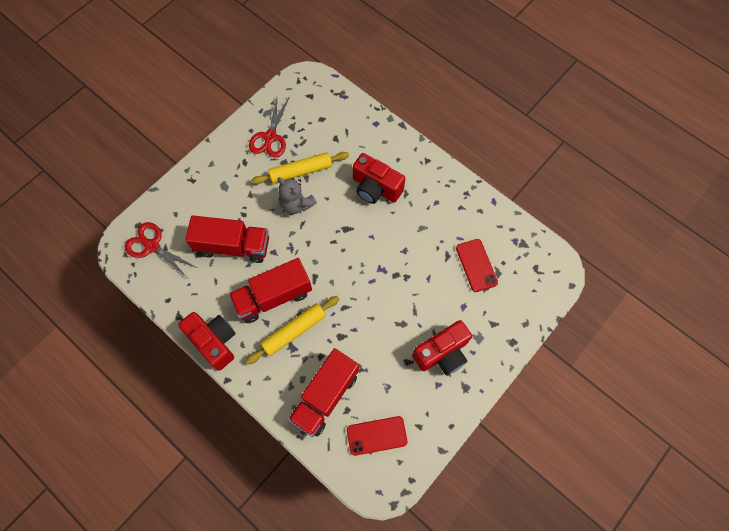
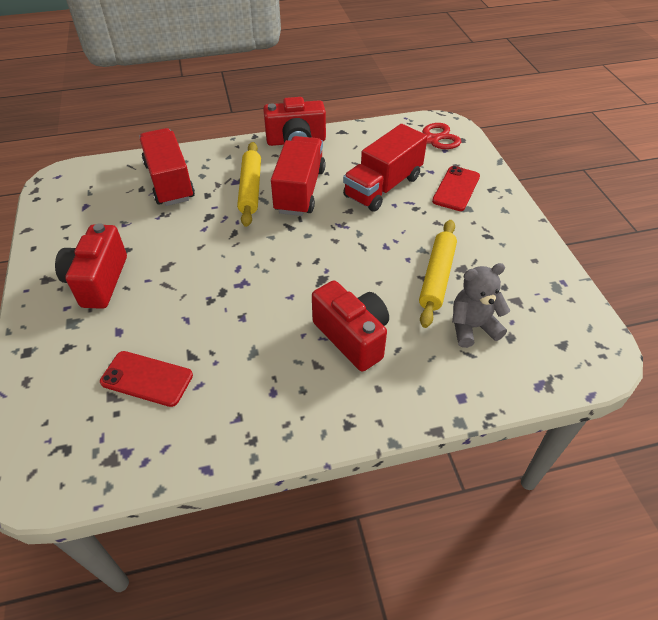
camera: 125 degrees right, 20 degrees down
(270, 137) = (512, 273): red scissors -> none
(296, 204) = (393, 253): grey teddy bear -> grey teddy bear (472, 327)
(376, 188) = (352, 337): red camera -> red camera turned 75 degrees clockwise
(376, 435) = (97, 196): red phone -> red phone (456, 189)

